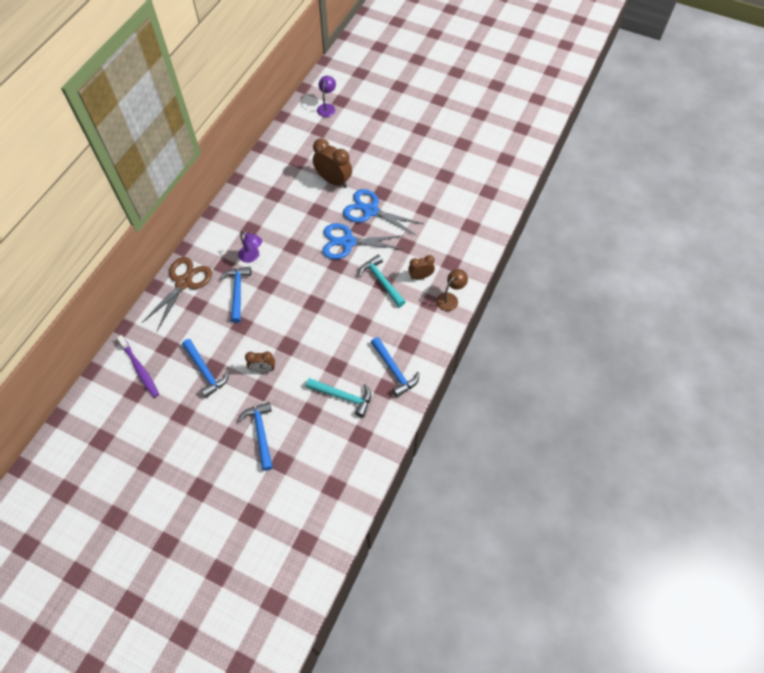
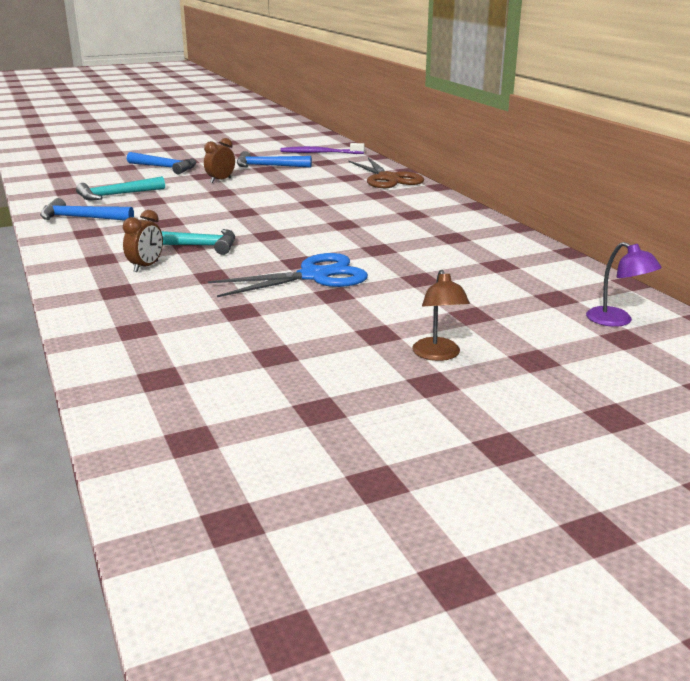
camera: 130 degrees right, 35 degrees down
(237, 292) = (331, 191): blue hammer -> none
(252, 256) = (367, 206): purple lamp -> none
(333, 181) = (418, 273): brown clock -> none
(348, 242) = (289, 248): blue scissors -> none
(450, 298) = (75, 270): brown lamp -> brown lamp (438, 355)

